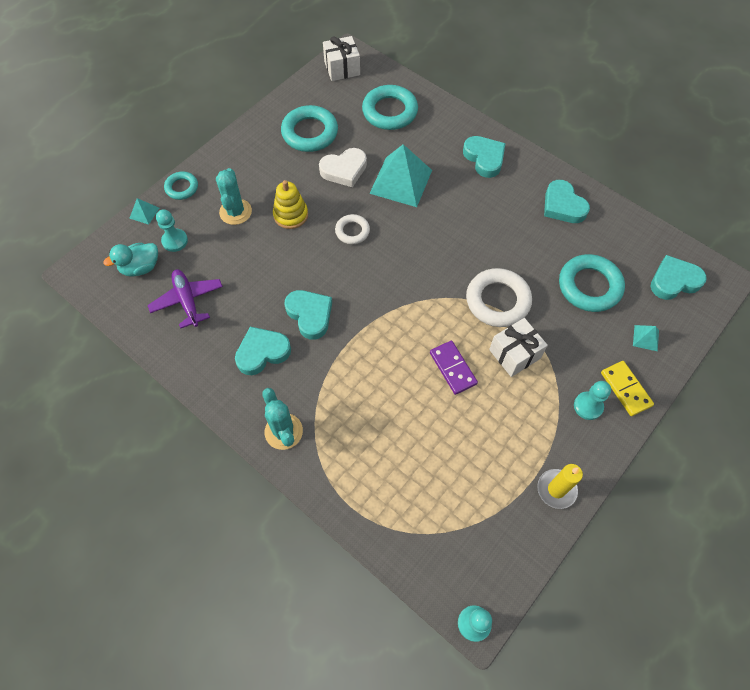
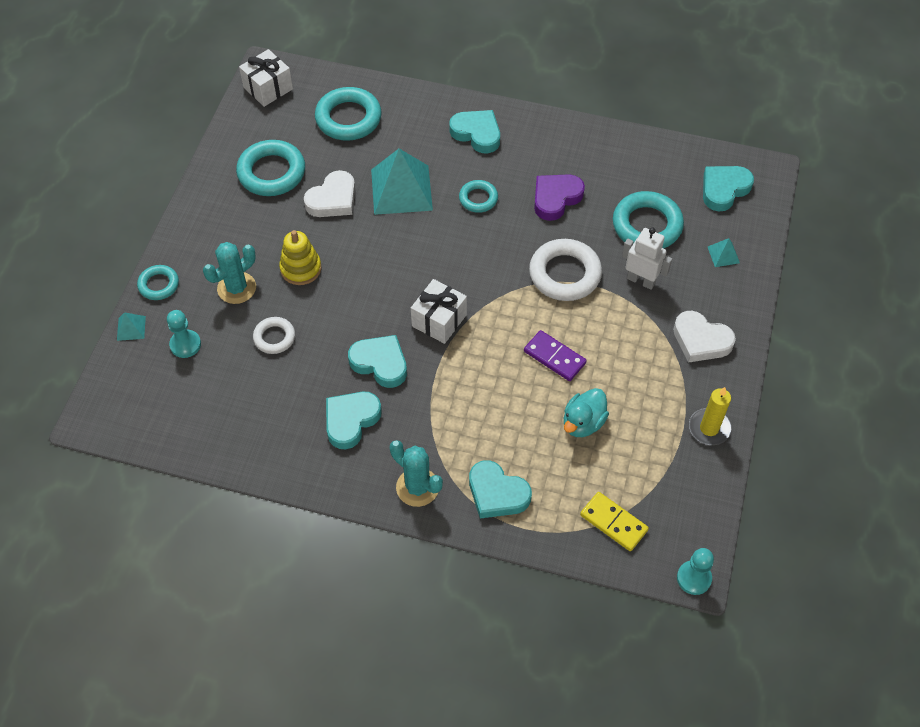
camera: 25 degrees left, 5 degrees down
(140, 267) = (163, 387): turquoise duck -> turquoise duck (583, 423)
(187, 301) = (238, 401): purple plane -> none
(235, 212) = (236, 288): turquoise cactus -> turquoise cactus turned 75 degrees clockwise
(352, 231) = (378, 261): white ring -> white ring (274, 337)
(458, 211) = (478, 199): none -> turquoise ring
(514, 354) = (607, 319): white gift -> white gift (439, 320)
(522, 234) = (556, 198): none -> purple heart
(560, 332) = (641, 280): none -> white robot
(563, 206) = (581, 154): turquoise heart -> turquoise heart (497, 493)
(588, 406) = (701, 340): turquoise pawn -> white heart
(626, 389) = (728, 310): yellow domino -> yellow domino (613, 522)

